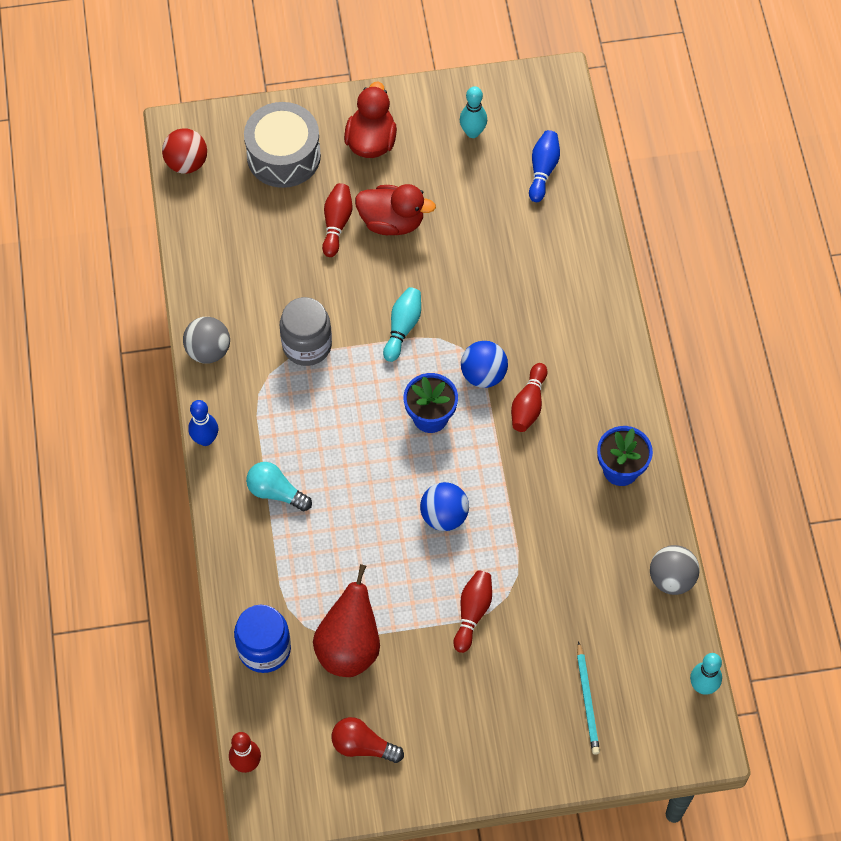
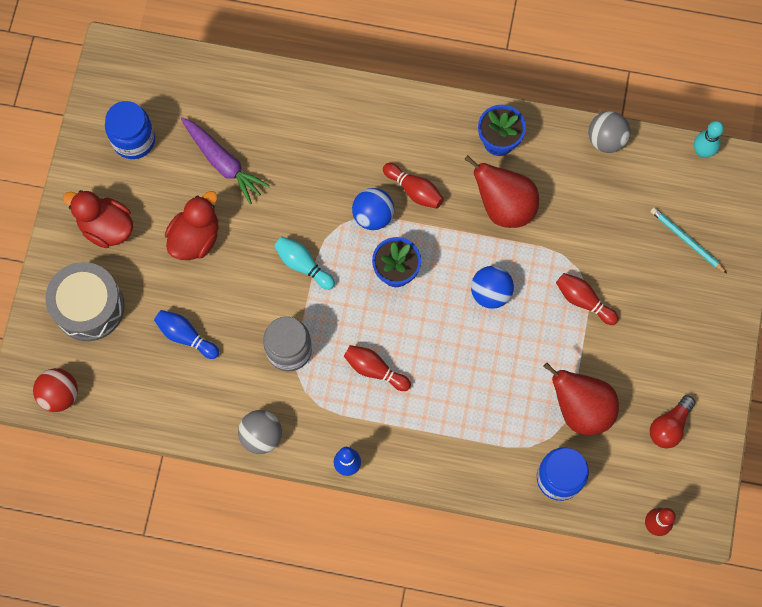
camera: 70 degrees left, 10 degrees up
(276, 492) = (419, 422): turquoise light bulb -> none
(336, 224) = (178, 285): red bowling pin -> red bowling pin (374, 370)
(472, 132) = (134, 140): turquoise bowling pin -> blue jar
(482, 219) = (223, 163): none -> purple carrot
(543, 170) = (196, 97): blue bowling pin -> blue bowling pin (186, 336)
(548, 498) = (504, 206): none -> red pear
(587, 700) = (686, 240): turquoise pencil -> turquoise pencil turned 150 degrees counterclockwise

